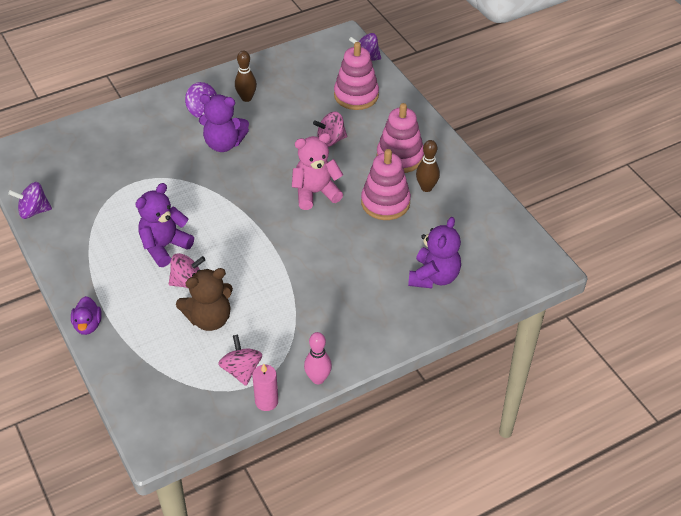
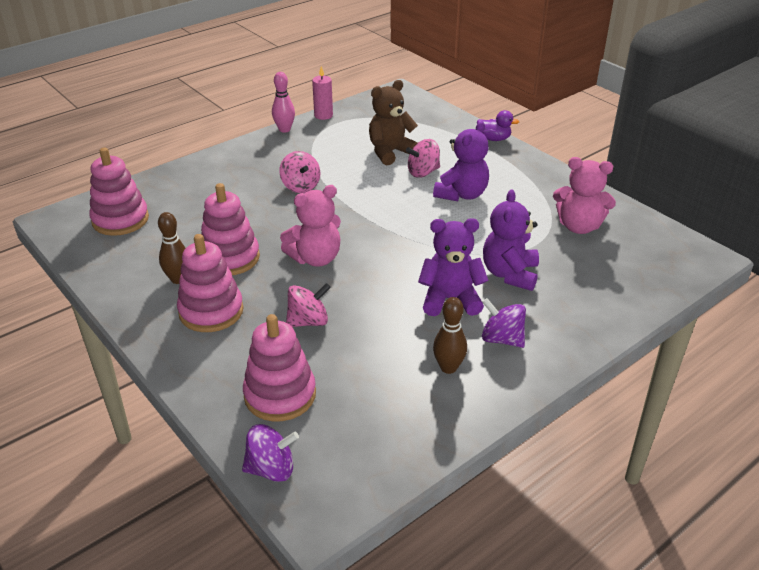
camera: 170 degrees right, 10 degrees down
(34, 211) = (619, 207): purple spinning top -> none
(84, 195) = (579, 226): none -> pink teddy bear
(88, 325) = (494, 139): purple duck -> purple duck turned 120 degrees clockwise
(241, 370) = (349, 128): pink spinning top -> pink spinning top (300, 186)
(434, 277) = (178, 200): purple teddy bear -> purple teddy bear (510, 274)
(485, 258) = (120, 220): none -> pink stacking toy

